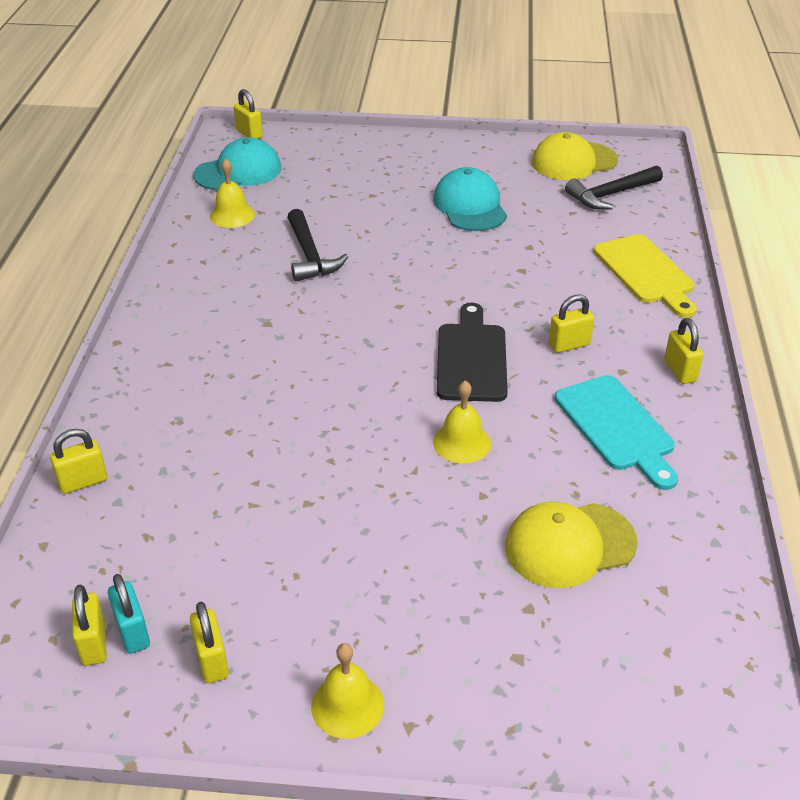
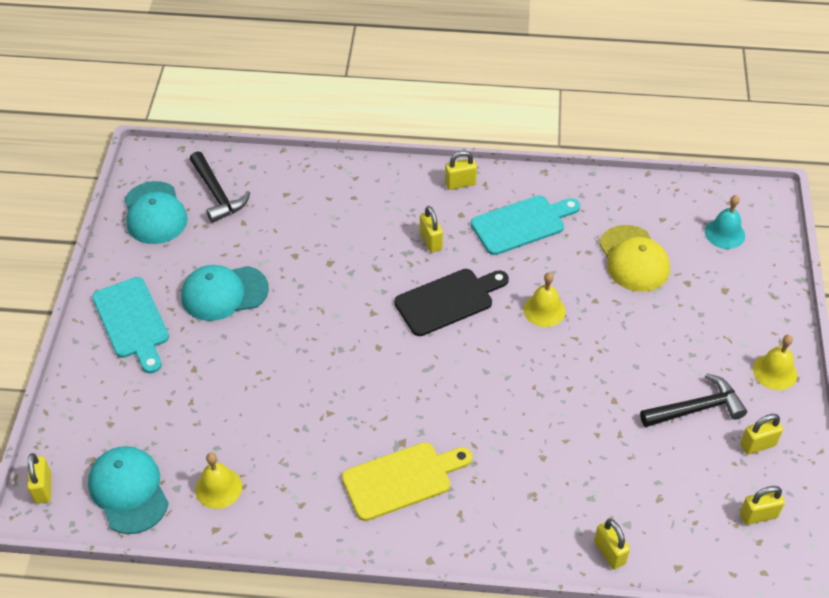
camera: 90 degrees left, 10 degrees up
(133, 632) = (744, 493): turquoise padlock -> none
(249, 134) = (43, 488): yellow padlock -> yellow padlock turned 60 degrees counterclockwise
(310, 255) = (297, 415): black hammer -> black hammer (696, 408)
(430, 160) = (132, 322): none -> turquoise cutting board
(471, 358) = (448, 301): black cutting board -> black cutting board turned 150 degrees clockwise
(573, 161) = (155, 213): yellow cap -> turquoise cap
(646, 273) = (338, 186): yellow cutting board -> yellow cutting board (402, 479)
(648, 674) = (724, 233): none -> turquoise bell

